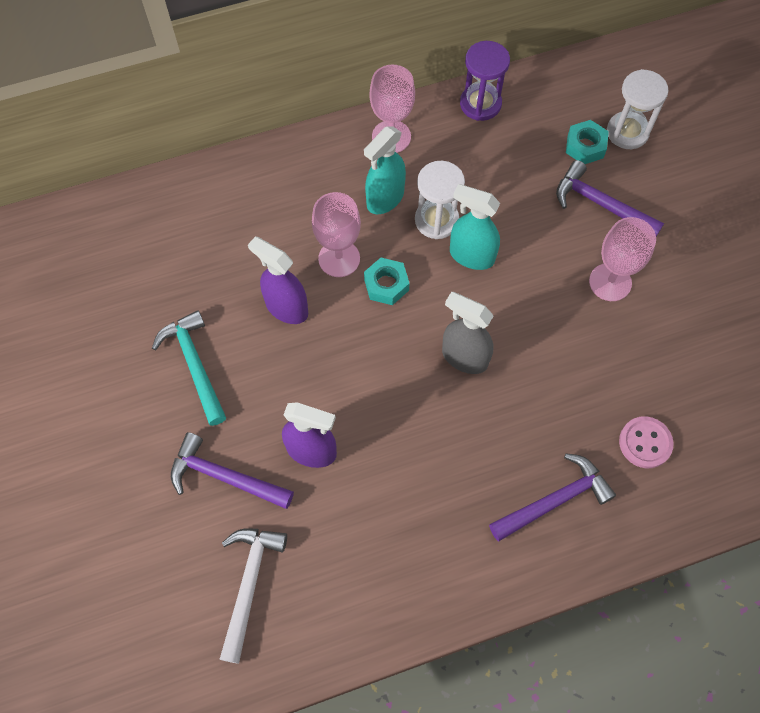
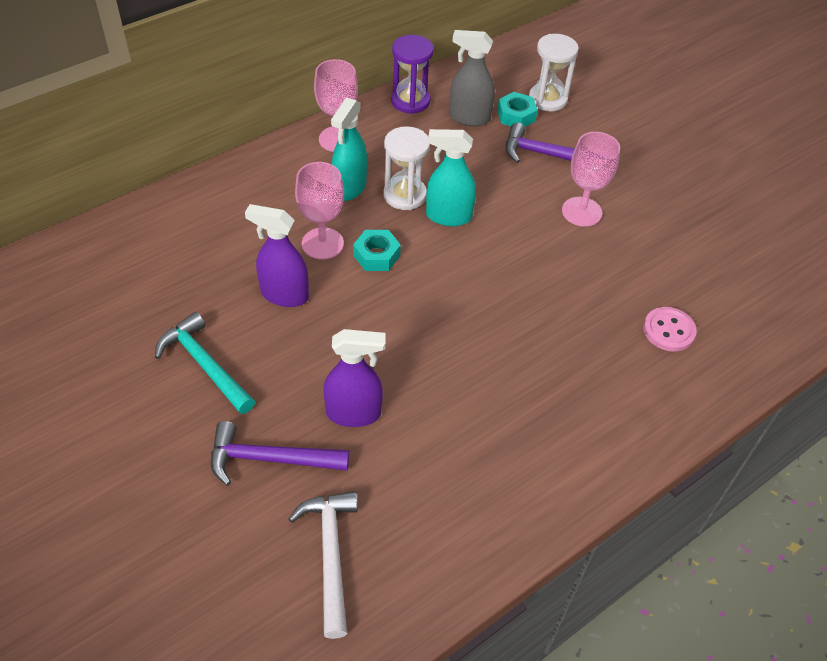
camera: 20 degrees left, 15 degrees down
(464, 357) = (474, 299): grey spray bottle -> grey spray bottle (469, 118)
(554, 500) = (608, 398): purple hammer -> none

